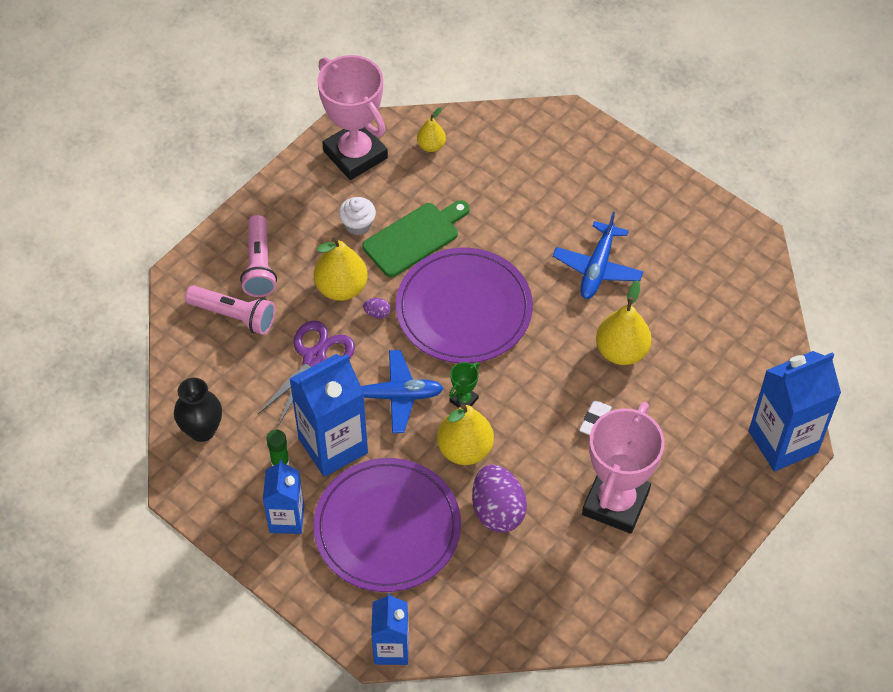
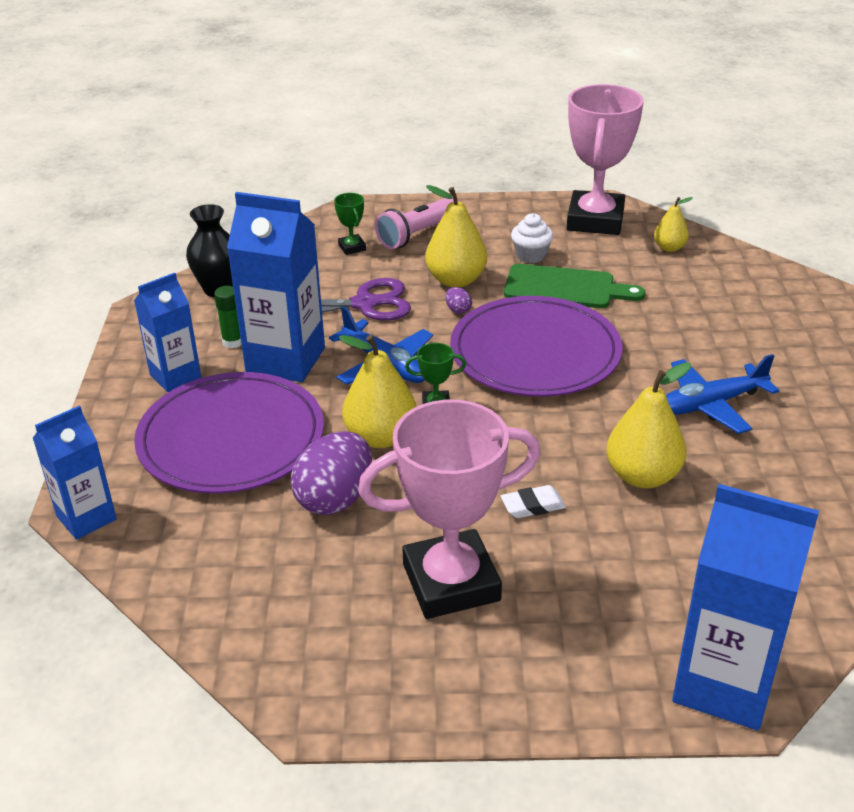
camera: 50 degrees right, 20 degrees down
(234, 315) = (352, 247): pink flashlight -> green trophy

